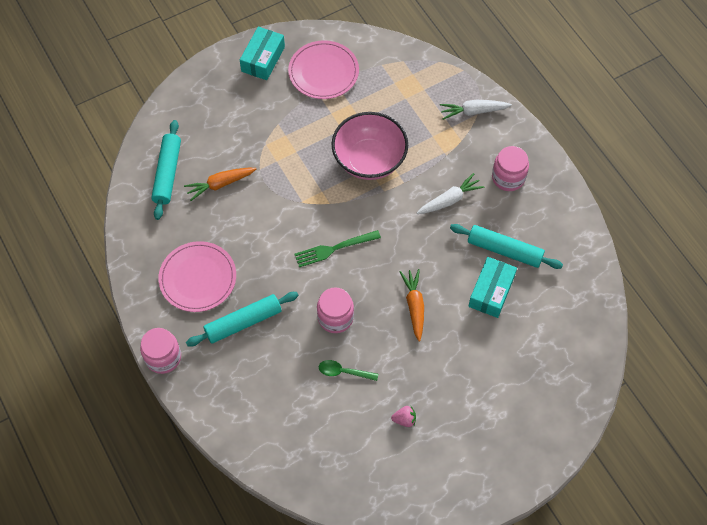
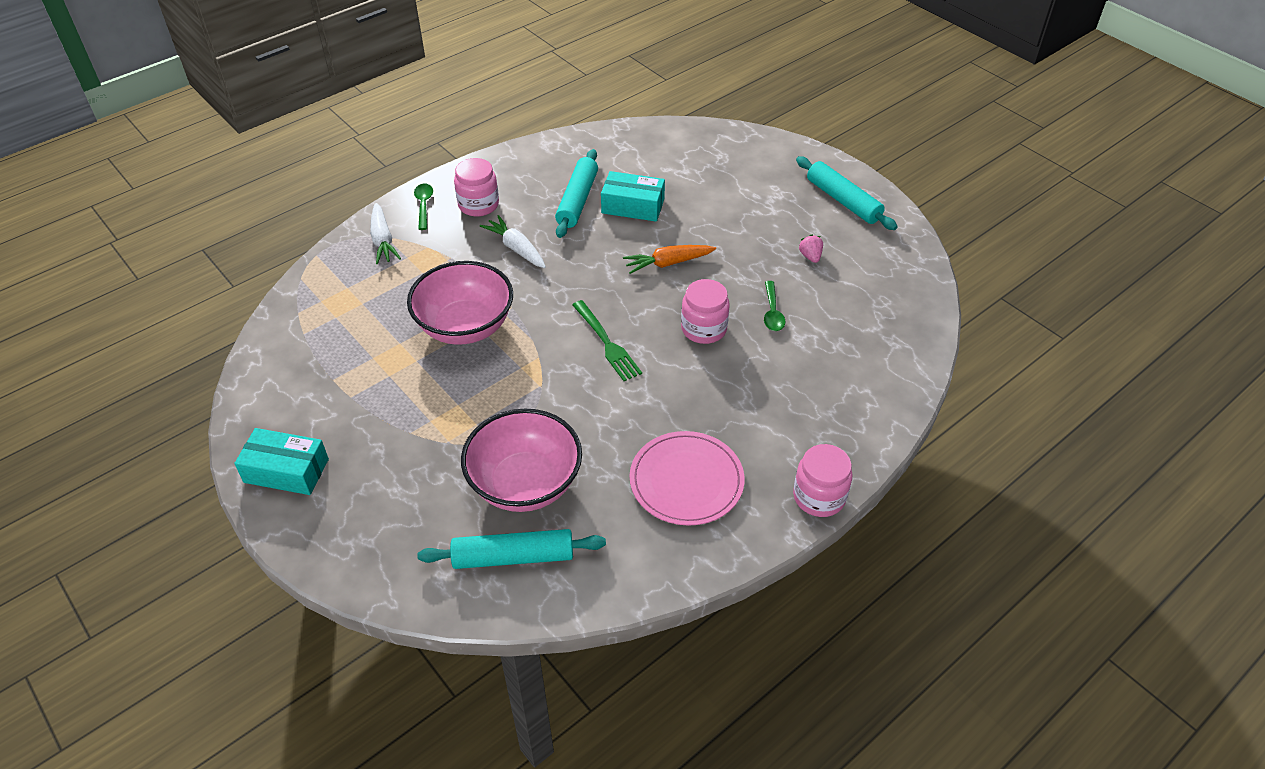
camera: 100 degrees left, 15 degrees down
(220, 184) = (525, 484): orange carrot -> pink bowl
(243, 322) = (738, 418): turquoise rolling pin -> turquoise rolling pin (843, 201)
(323, 72) = (314, 394): pink plate -> none
(512, 139) = (424, 205): none -> green spoon

